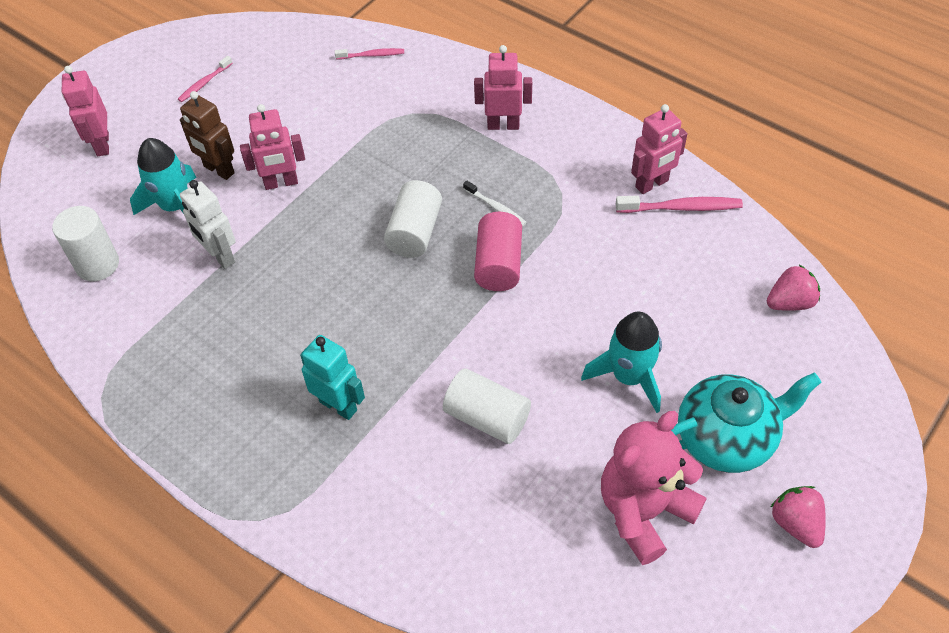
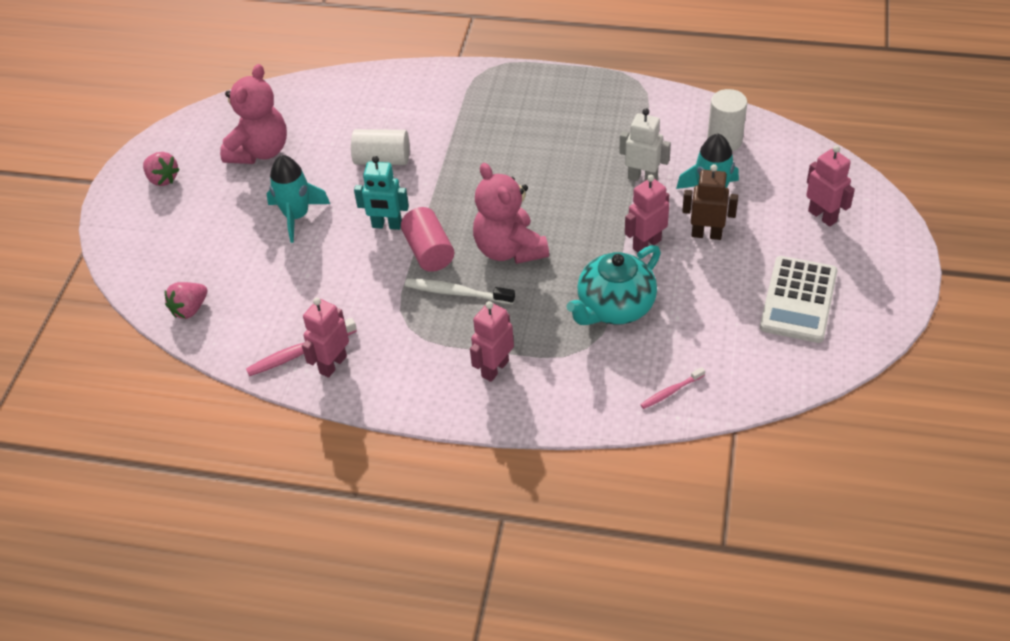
camera: 155 degrees right, 5 degrees down
(204, 83) = (798, 300): pink toothbrush -> white calculator
(338, 405) = (483, 131): turquoise robot -> turquoise robot (387, 225)
(415, 232) = (509, 249): white cylinder -> pink teddy bear
(496, 207) = (457, 293): white toothbrush -> white toothbrush, size x1.60
(503, 125) = (494, 368): pink robot -> pink robot turned 150 degrees clockwise
(727, 438) = (217, 206): turquoise teapot -> turquoise teapot (614, 307)

